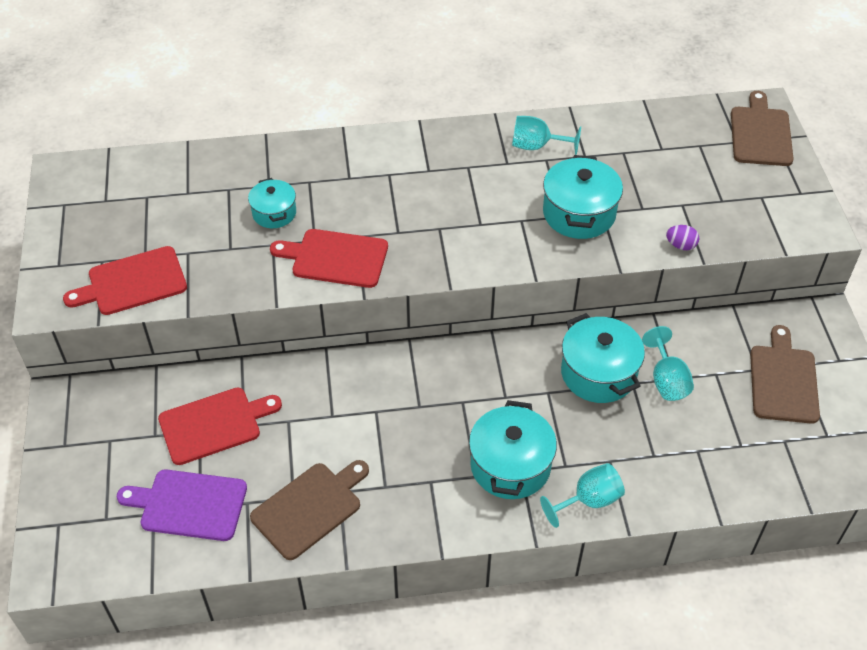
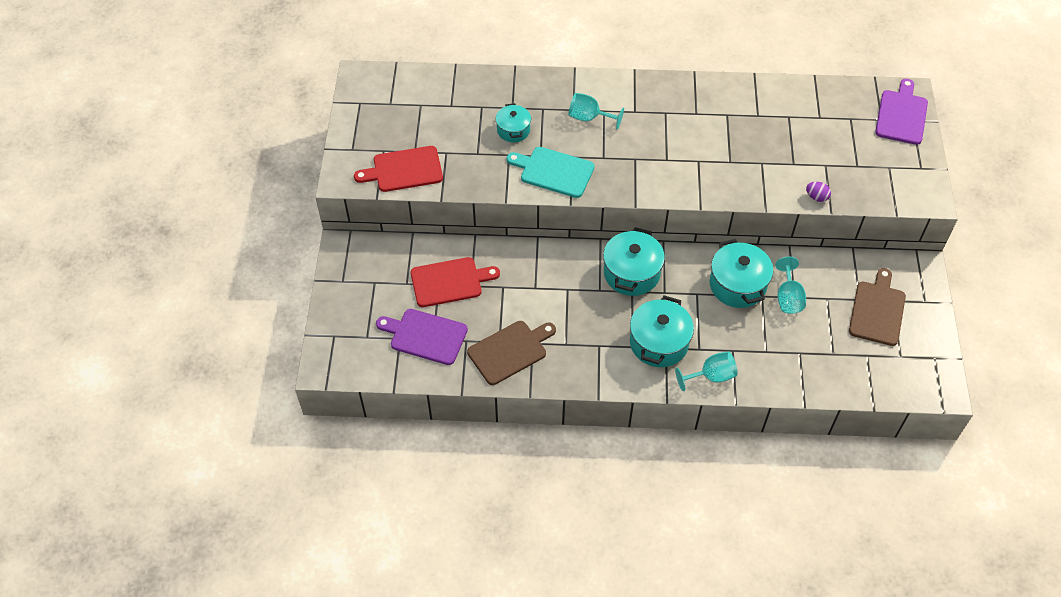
camera: 10 degrees right, 5 degrees up
(335, 258) = (554, 171): red cutting board -> turquoise cutting board
(536, 146) = (721, 102): turquoise goblet -> turquoise goblet (589, 118)
(579, 213) = (743, 161): turquoise pot -> turquoise pot (631, 273)
(760, 133) = (902, 115): brown cutting board -> purple cutting board

